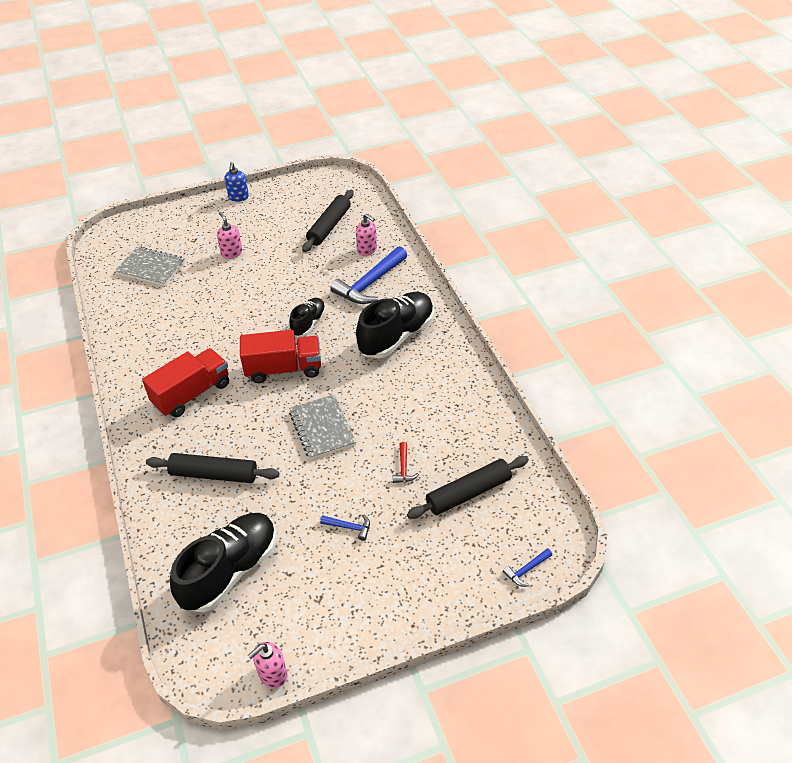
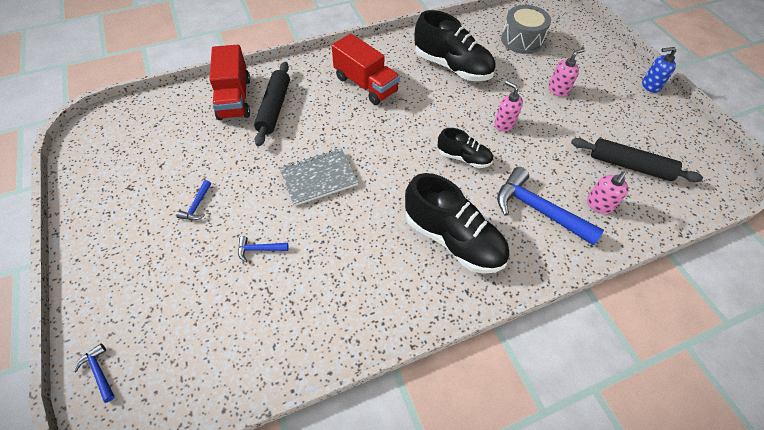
camera: 85 degrees right, 10 degrees up
(151, 268) = (521, 40): grey notebook -> grey drum
(230, 571) = (175, 128): black shoe -> black shoe (452, 67)
(272, 674) = (72, 162): pink soap dispenser -> pink soap dispenser (504, 124)
(283, 369) = (397, 143): red truck -> red truck (234, 98)
(403, 468) = (259, 249): red hammer -> blue hammer
(468, 493) = (214, 313): black rolling pin -> none

